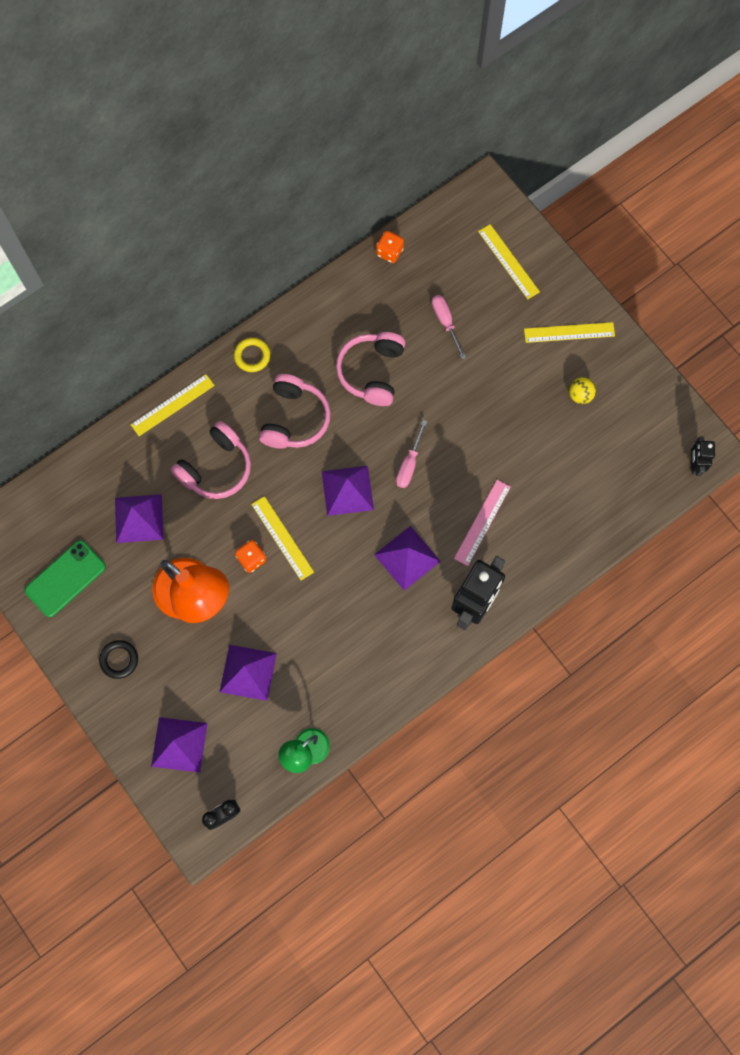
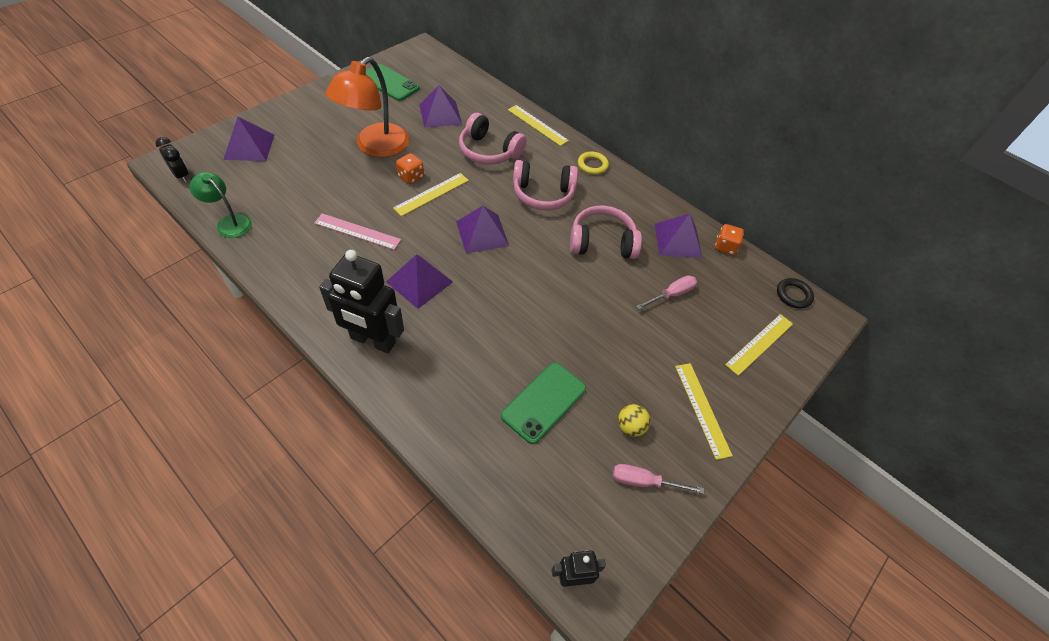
camera: 75 degrees right, 20 degrees down
(119, 660) = (324, 112): black ring -> black ring (793, 295)
(248, 672) = (308, 181): purple pyramid -> purple pyramid (678, 240)
(409, 464) = (516, 276): pink screwdriver -> pink screwdriver (644, 482)
(482, 522) = (463, 341): pink ruler -> pink ruler (357, 231)
(551, 461) = (543, 402): none -> green phone

